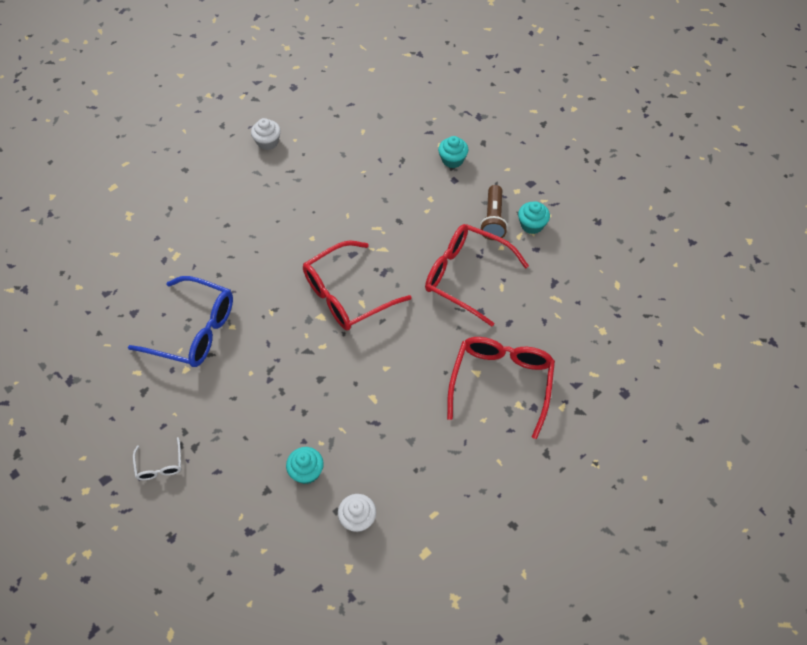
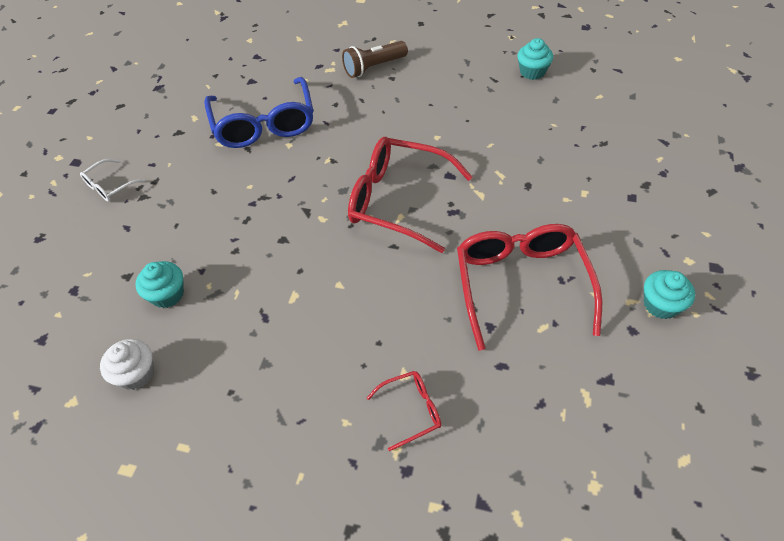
camera: 55 degrees right, 5 degrees down
(268, 142) = (507, 48): white cupcake -> none
(452, 160) = (655, 180): turquoise cupcake -> turquoise cupcake (532, 72)
(493, 219) = (623, 263): brown flashlight -> brown flashlight (374, 67)
(501, 383) = (411, 410): red glasses -> red glasses, size x0.46

